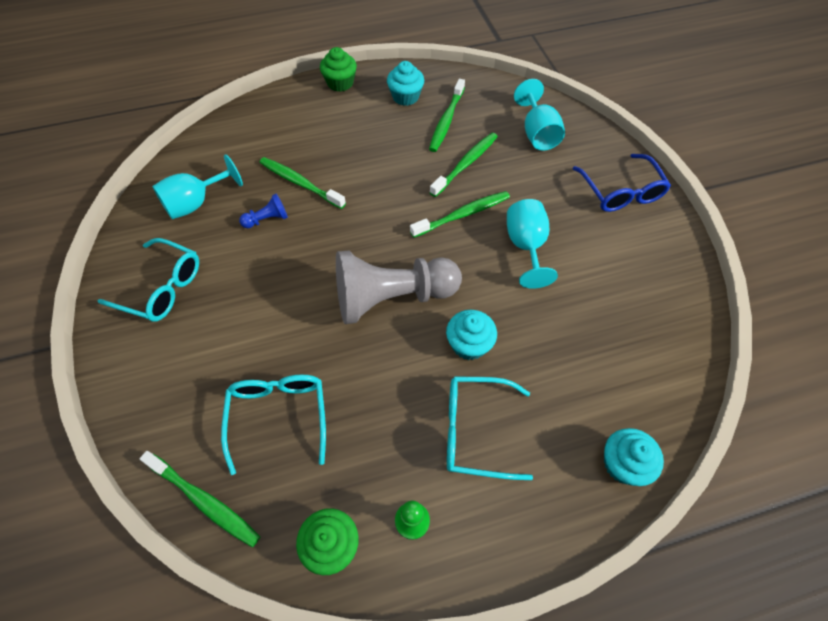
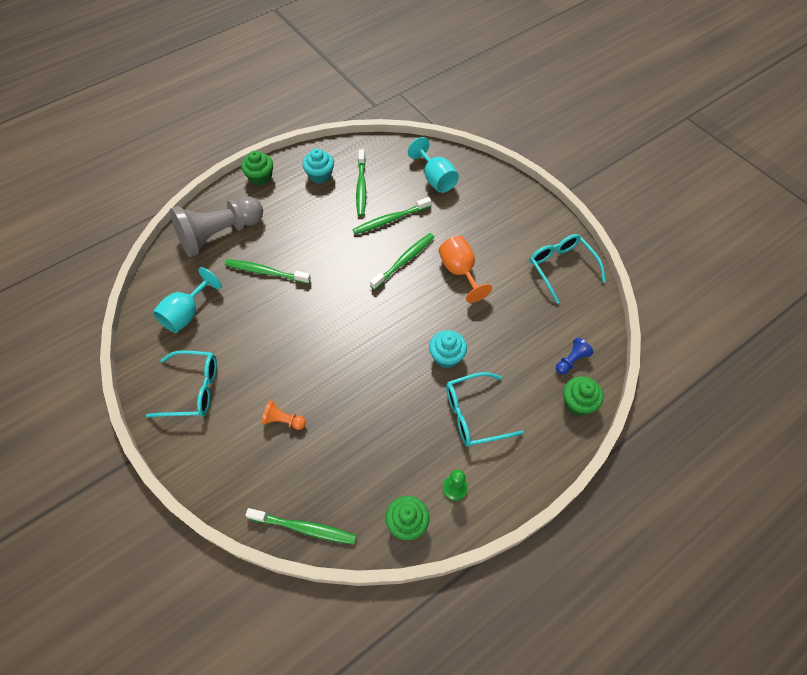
camera: 20 degrees left, 0 degrees up
(242, 357) = (283, 420): none -> orange pawn
(267, 219) = (253, 309): blue pawn -> blue pawn (571, 360)
(278, 416) = (331, 452): turquoise glasses -> turquoise glasses (561, 268)
(392, 298) = (377, 340): grey pawn -> grey pawn (219, 234)
(465, 164) = (390, 219): green toothbrush -> green toothbrush turned 135 degrees counterclockwise
(526, 246) = (460, 272): turquoise goblet -> orange goblet
(621, 192) = (513, 209): blue glasses -> none
(623, 464) = (578, 403): turquoise cupcake -> green cupcake

